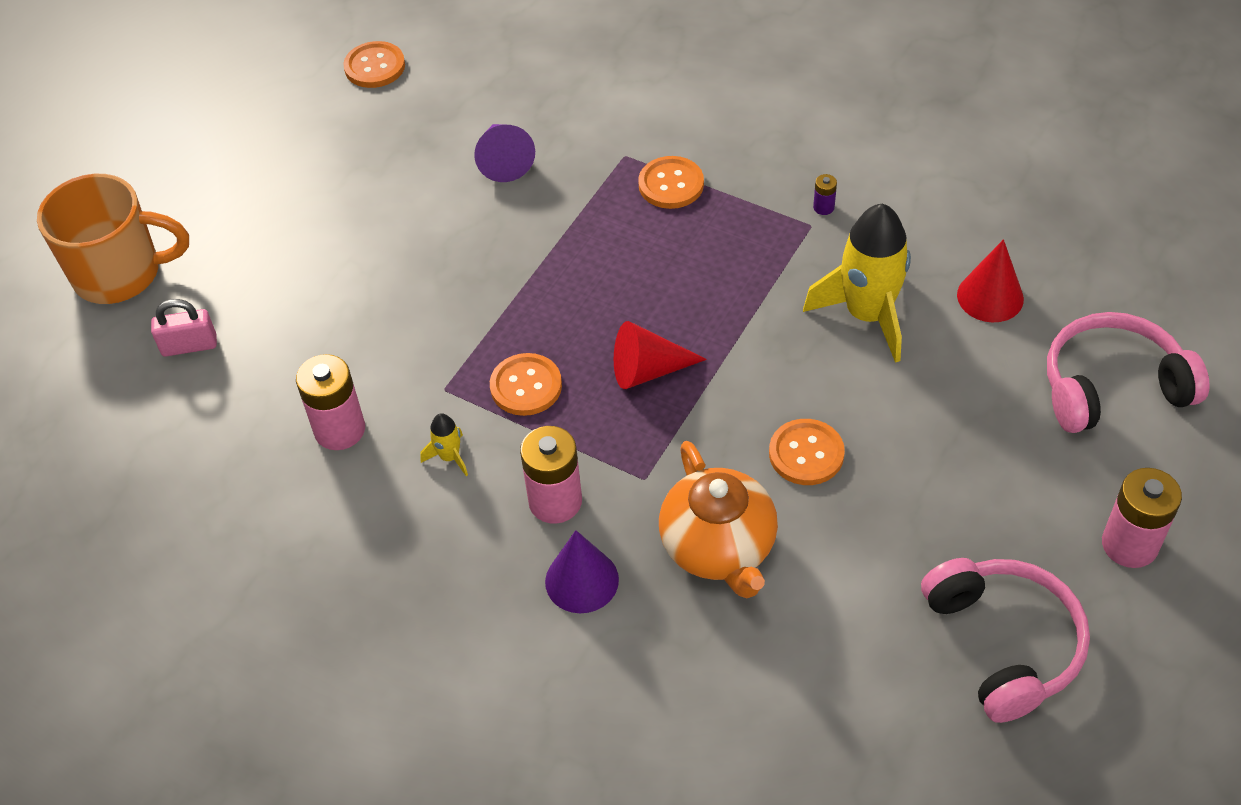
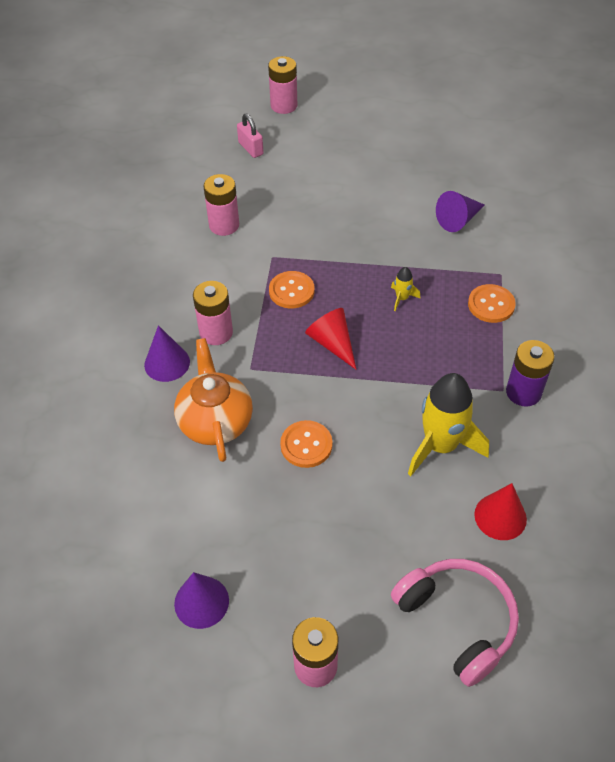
camera: 65 degrees right, 0 degrees up
(120, 273) = (284, 105): orange mug -> pink battery
(374, 67) = (494, 139): orange button -> none
(449, 457) = (226, 276): yellow rocket -> yellow rocket (402, 298)
(719, 547) = (215, 421): orange teapot -> orange teapot turned 120 degrees clockwise
(823, 207) = (523, 392): purple battery -> purple battery, size x2.23
(1004, 643) = (201, 602): pink headphones -> purple cone

